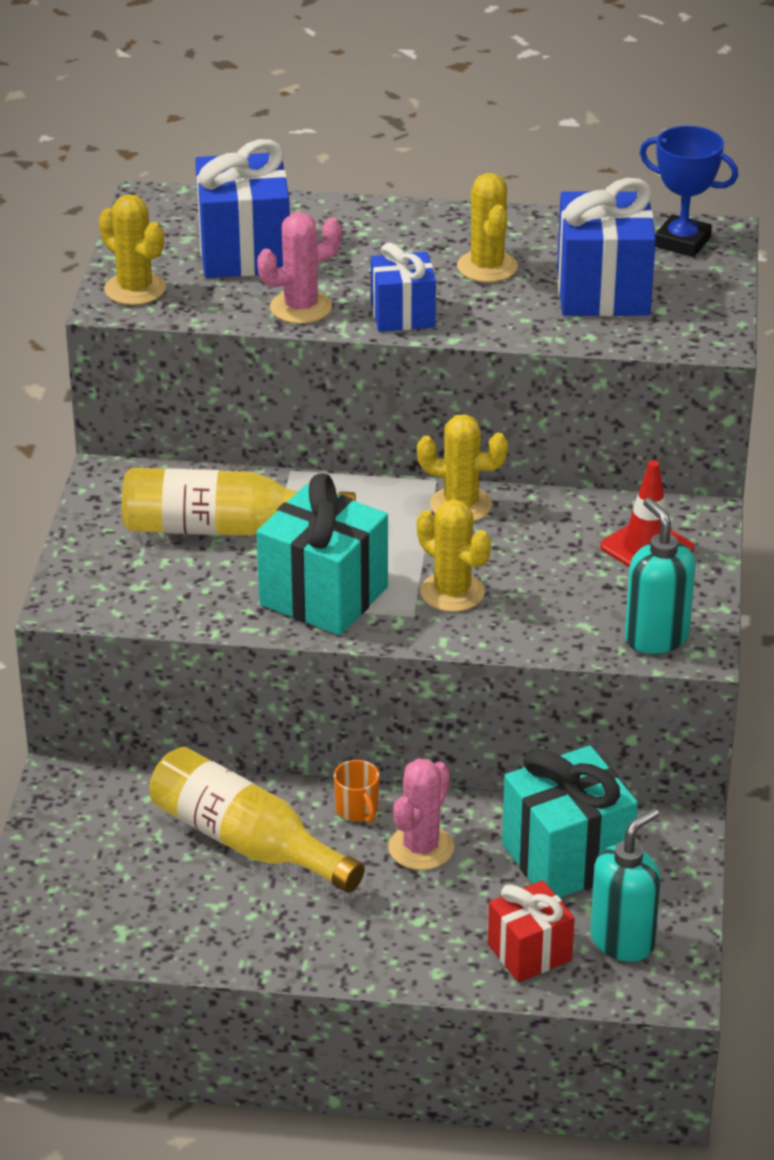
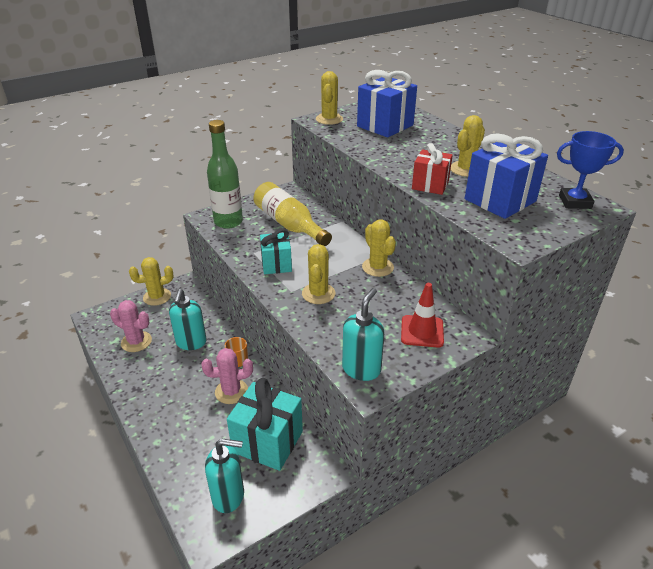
camera: 50 degrees right, 0 degrees up
(56, 830) = (157, 297): none -> yellow cactus
(121, 588) = (228, 222): none -> green bottle
(246, 842) = (191, 343): yellow bottle -> turquoise soap dispenser
(301, 307) = (369, 148): pink cactus -> pink cactus (136, 342)
(323, 596) = (276, 264): turquoise gift -> turquoise gift, size x0.62
(402, 315) = (400, 167): blue gift -> none
(529, 952) = (193, 466): red gift -> red gift (430, 185)
(682, 242) = (575, 202): blue trophy -> blue trophy turned 75 degrees counterclockwise

